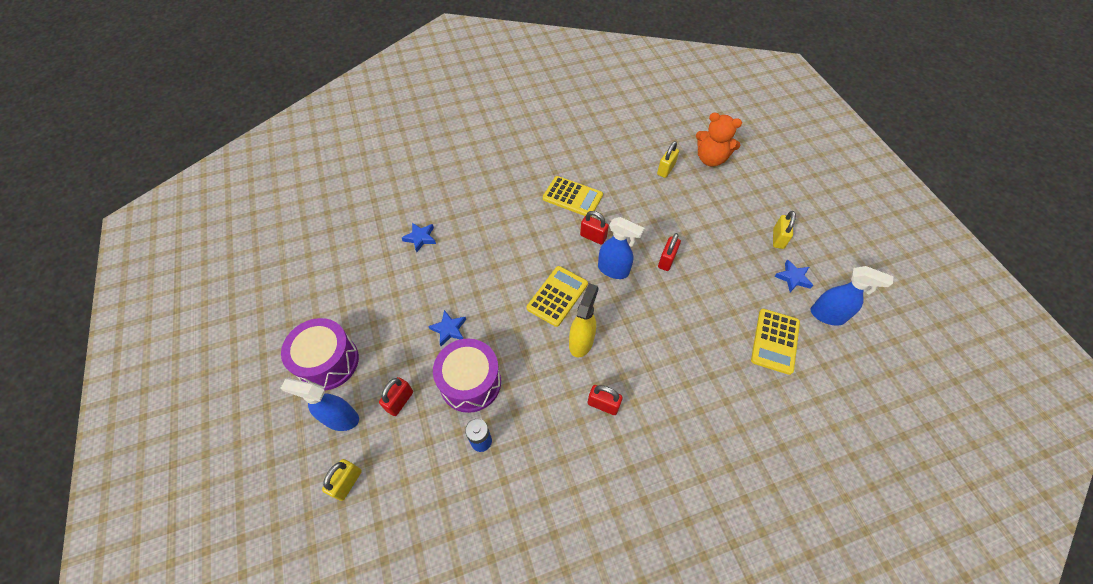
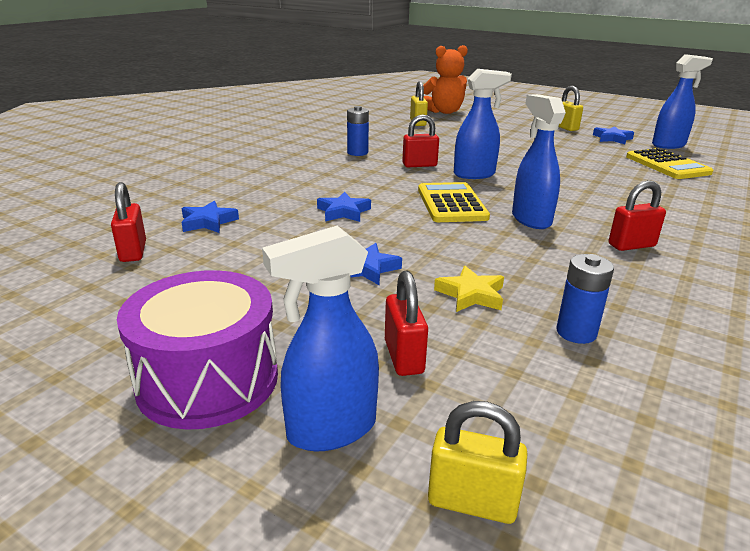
camera: 40 degrees left, 30 degrees down
(347, 482) = (472, 502): yellow padlock -> yellow padlock turned 60 degrees counterclockwise
(470, 382) = (471, 294): purple drum -> yellow star
(491, 268) = (343, 212): none -> blue star
(572, 197) = (357, 153): yellow calculator -> blue battery
(581, 342) = (530, 219): yellow spray bottle -> blue spray bottle
(666, 260) = (508, 157): red padlock -> red padlock (133, 251)

